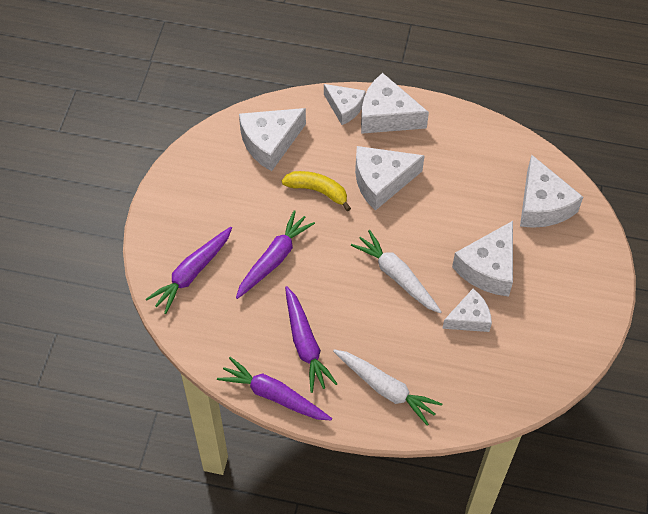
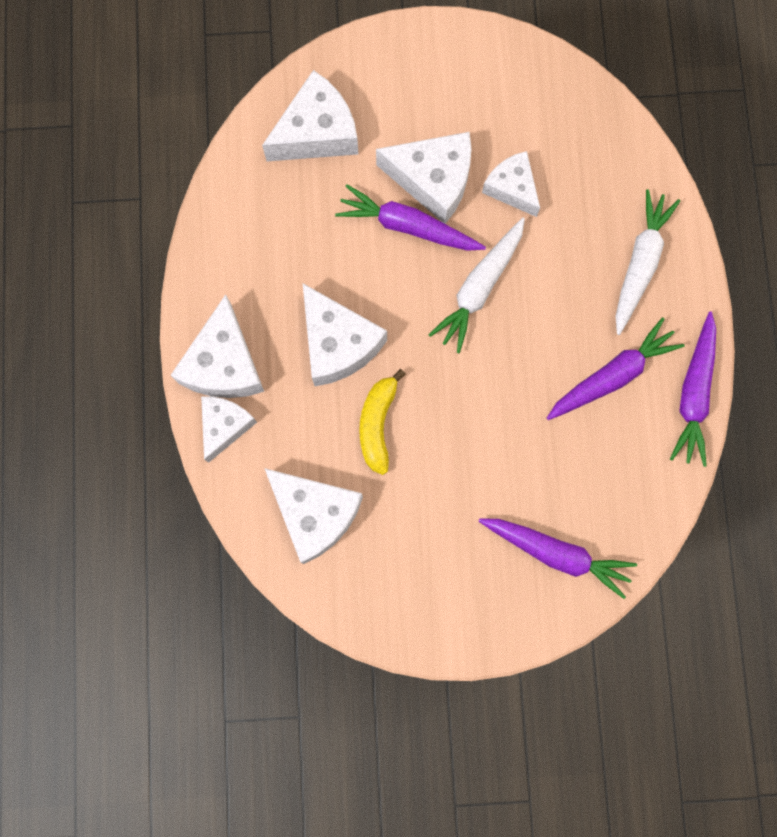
camera: 105 degrees left, 20 degrees up
(274, 259) = (502, 451): purple carrot -> purple carrot (408, 226)

